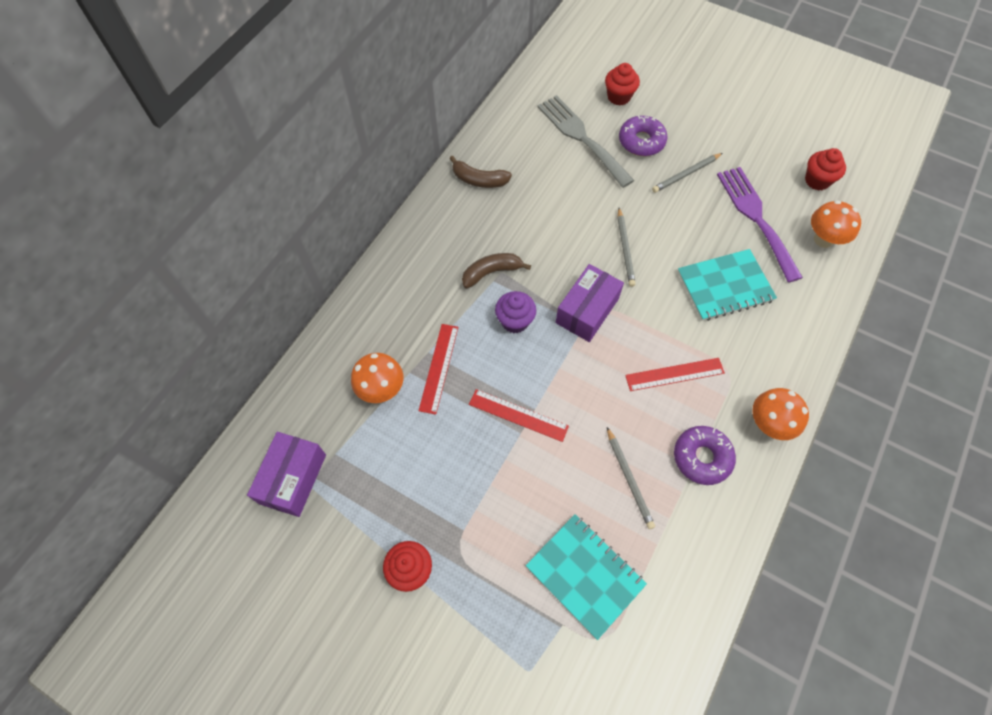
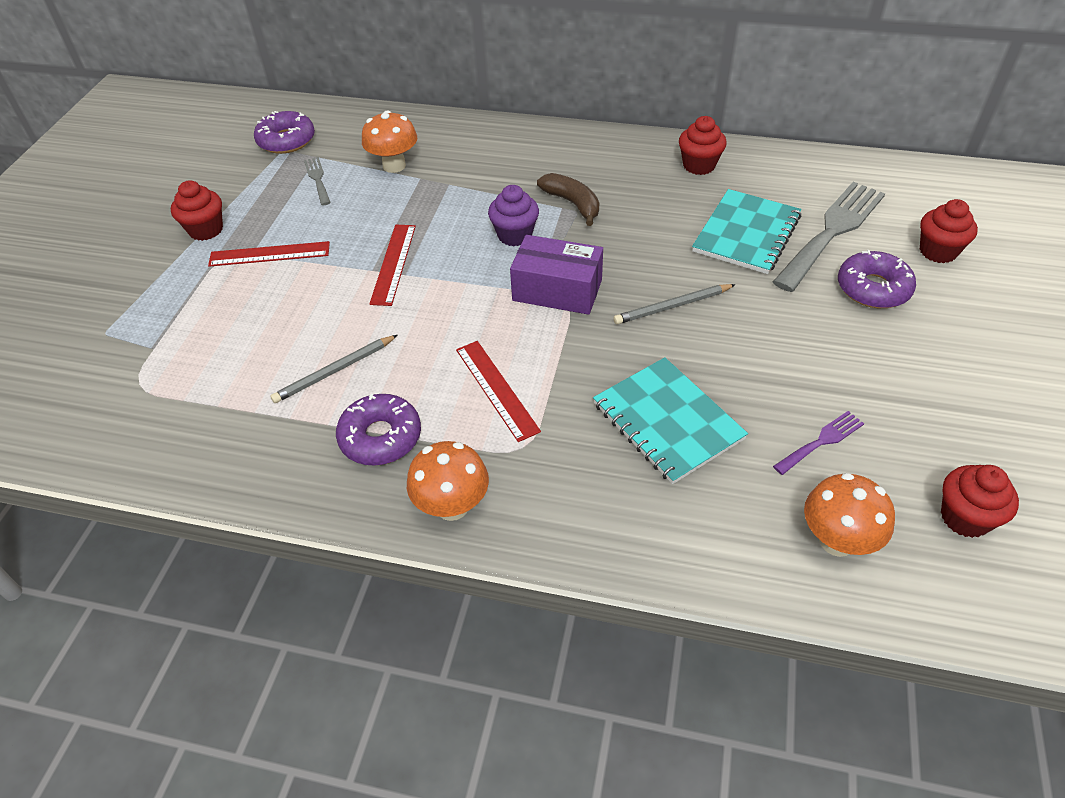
camera: 75 degrees right, 15 degrees down
(293, 479) = (286, 140): purple box -> purple donut
(372, 458) = (317, 179): none -> grey fork
(438, 368) = (432, 195): red ruler -> red ruler (269, 254)
(479, 180) = (699, 165): brown banana -> red cupcake
(585, 575) = (210, 355): turquoise notebook -> turquoise notebook (746, 234)
(686, 174) = (848, 346): grey pencil -> none
(756, 218) = (821, 441): purple fork -> purple fork, size x0.47

